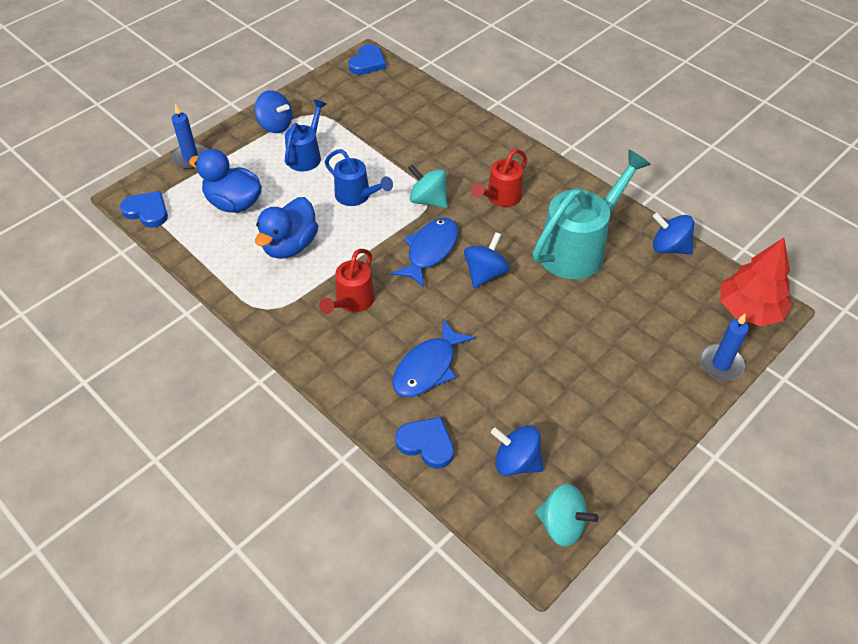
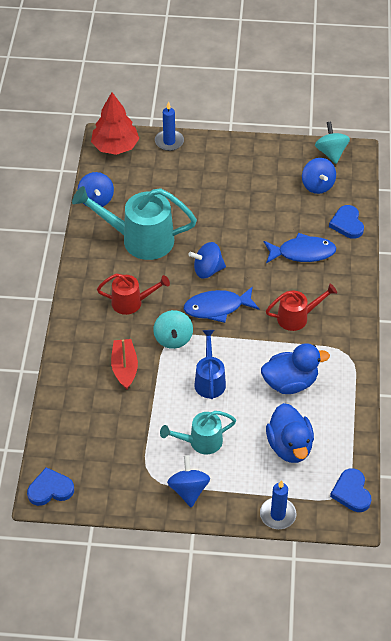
camera: 130 degrees left, 0 degrees up
(306, 156) = (200, 442): blue watering can -> turquoise watering can
(431, 154) = (124, 368): none -> red boat

